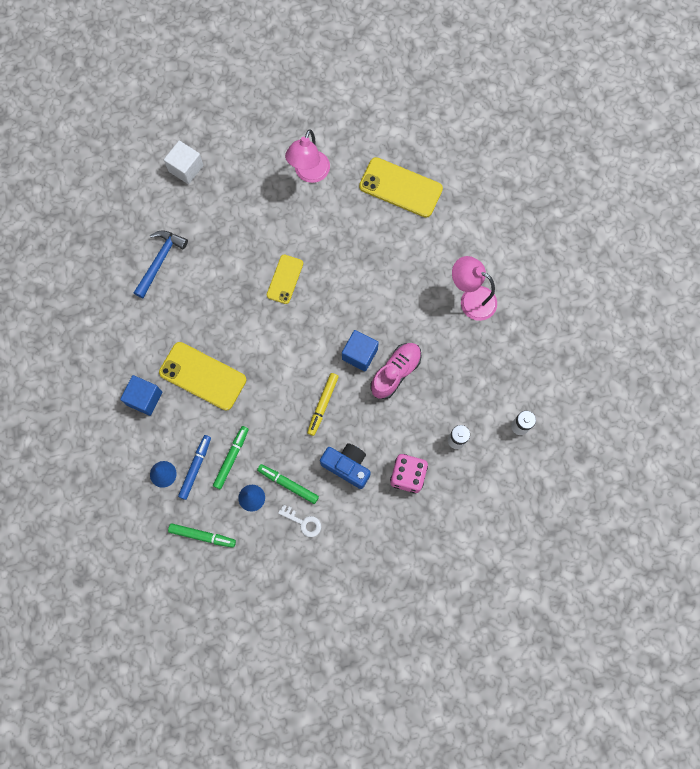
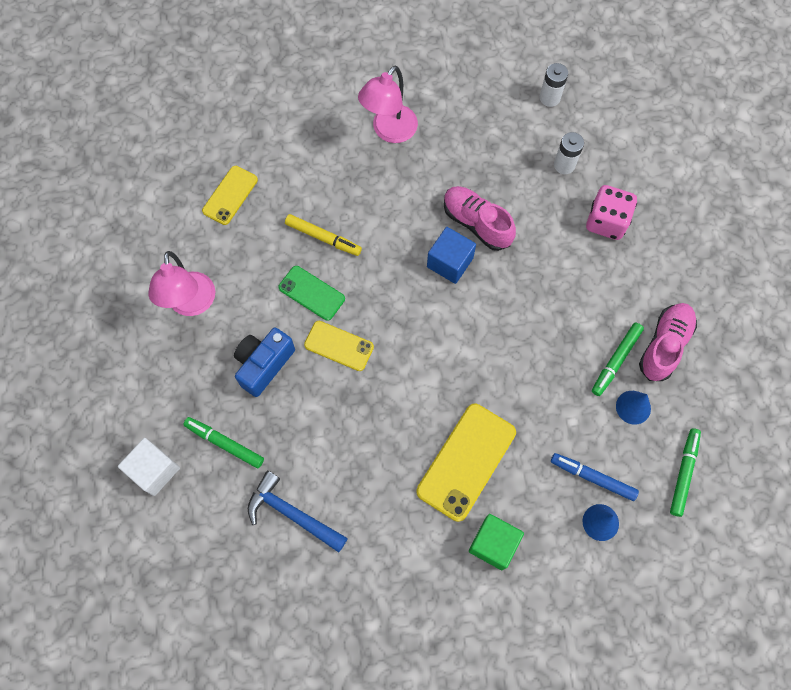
camera: 85 degrees left, 5 degrees down
(144, 398) = (493, 544): blue cube -> green cube
(231, 458) = (580, 430): green marker -> green marker (224, 443)
(303, 522) = (664, 346): white key -> pink shoe
(309, 174) = (191, 304): pink lamp -> pink lamp turned 60 degrees clockwise
(322, 405) = (514, 311): yellow marker -> yellow marker (323, 238)
(325, 255) = (311, 293): none -> green phone
(347, 466) = (594, 289): blue camera -> blue camera (264, 364)
(400, 188) = (230, 195): yellow phone -> yellow phone, size x0.61

